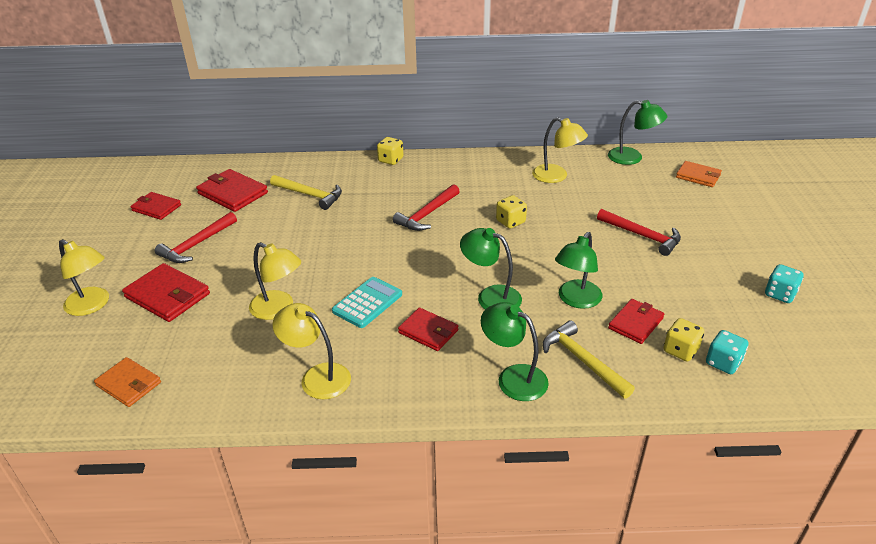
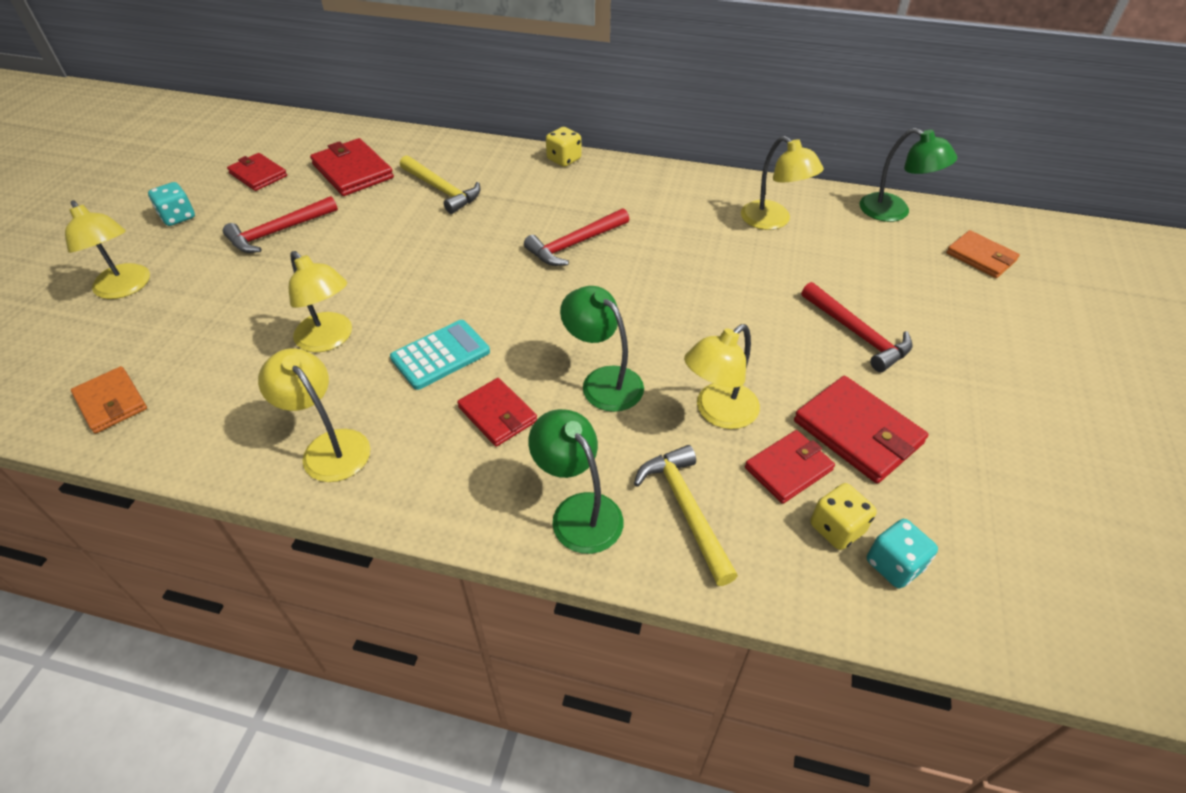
camera: 15 degrees right, 10 degrees up
(168, 295) = (213, 293): red wallet -> red wallet (858, 432)
(510, 221) = (680, 276): yellow dice -> none
(576, 300) = (718, 413): green lamp -> yellow lamp
(780, 294) = (1031, 472): turquoise dice -> turquoise dice (178, 217)

